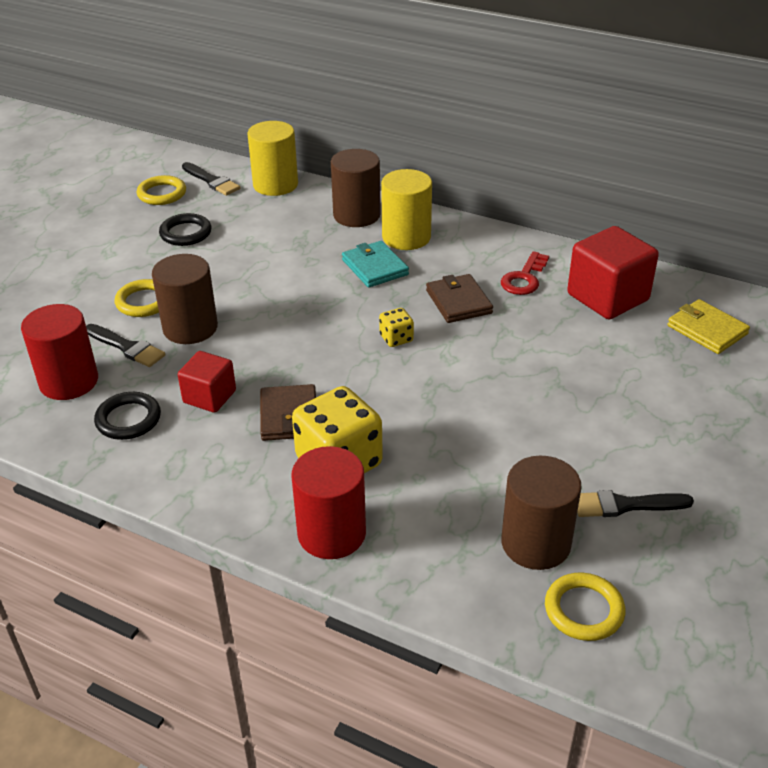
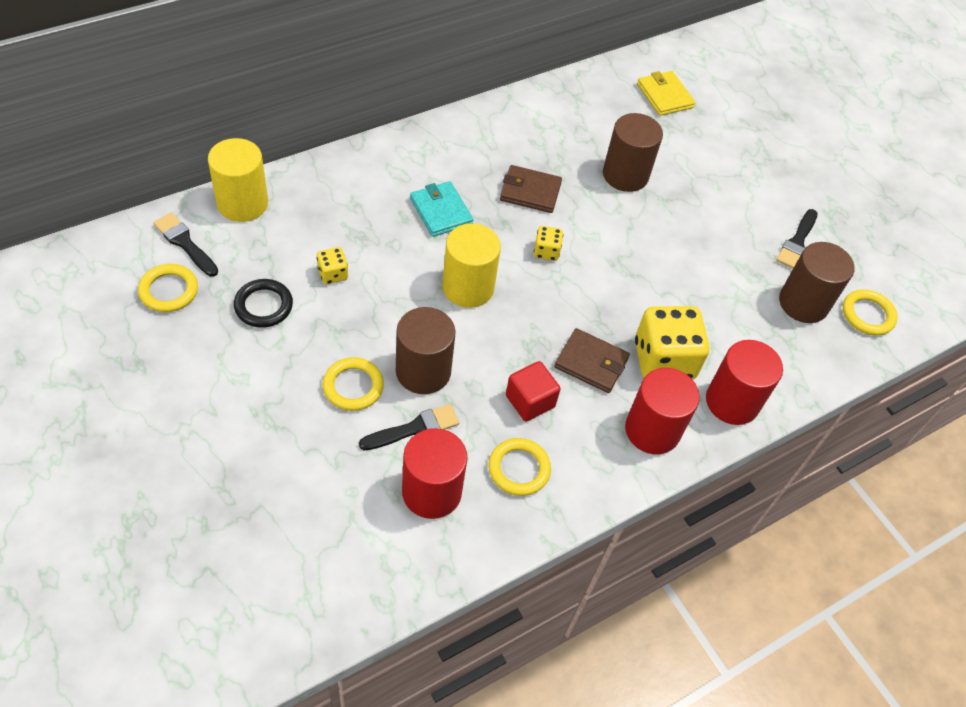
camera: 65 degrees left, 15 degrees up
(128, 419) = (519, 469): black ring -> yellow ring
(211, 181) = (185, 243): black brush -> black brush turned 120 degrees counterclockwise
(242, 487) = (652, 430): none -> red cylinder
(248, 247) = (333, 274): none -> yellow dice
(356, 215) = (351, 179): brown cylinder -> brown cylinder (625, 175)
(375, 267) = (441, 211): turquoise wallet -> turquoise wallet turned 60 degrees clockwise
(406, 237) = (415, 169): yellow cylinder -> yellow cylinder (468, 287)
(524, 278) = (532, 141): red key -> none
(607, 297) = (591, 115): red cube -> none
(707, 330) = (664, 96): yellow wallet -> yellow wallet turned 75 degrees clockwise

